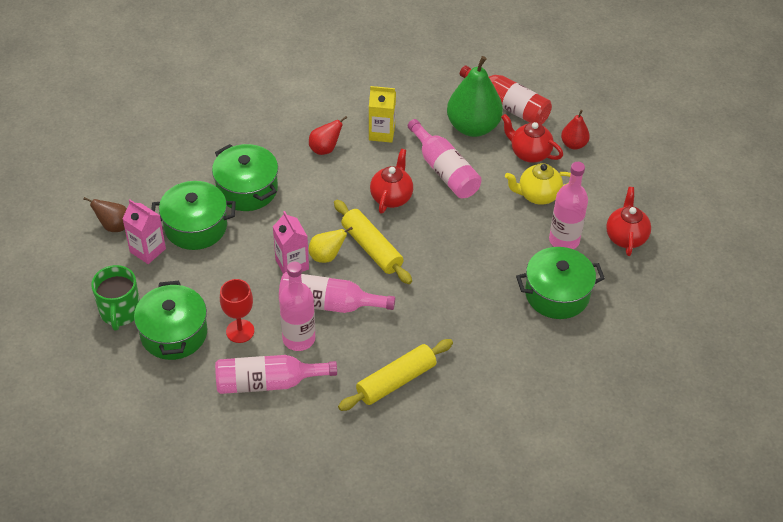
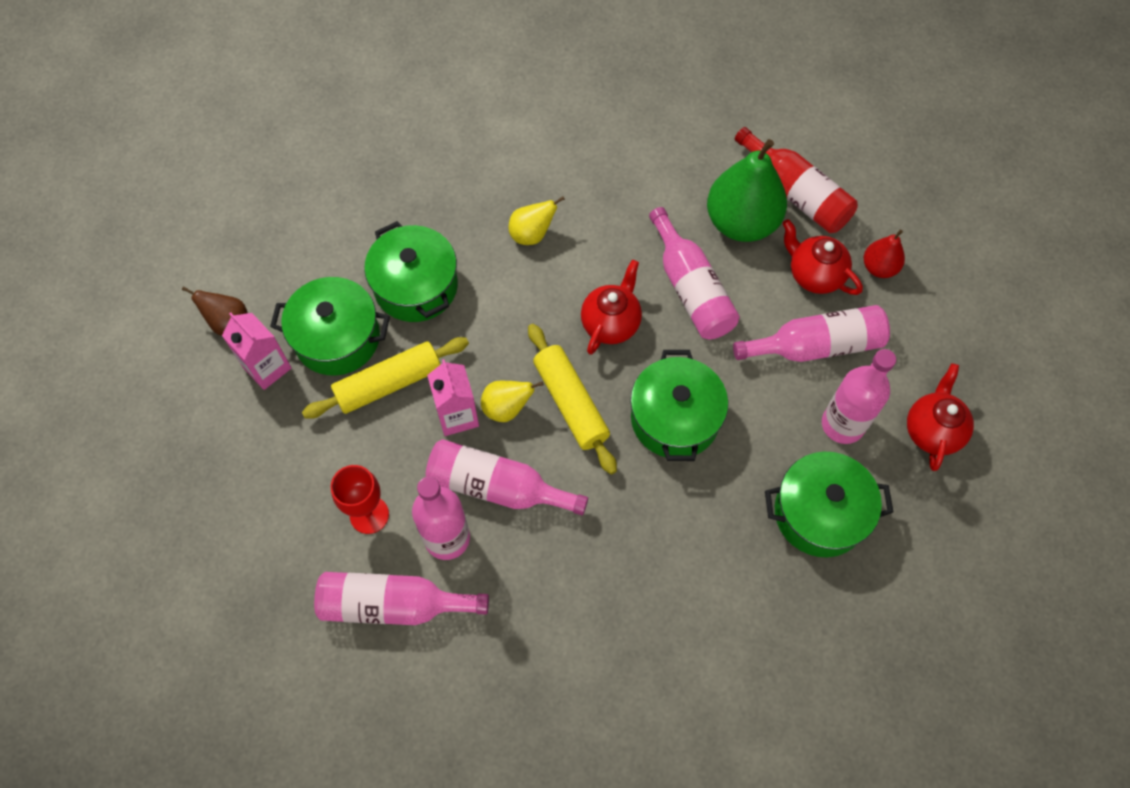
camera: 10 degrees right, 15 degrees up
(120, 312) = (214, 462): green mug -> none
(174, 333) = (279, 506): green pot -> green pot (674, 418)
(325, 149) = (532, 234): red pear -> yellow pear
(381, 133) = (613, 218): yellow carton -> none
(396, 381) = (570, 627): yellow rolling pin -> yellow rolling pin (389, 383)
(538, 195) = (816, 345): yellow teapot -> pink bottle

